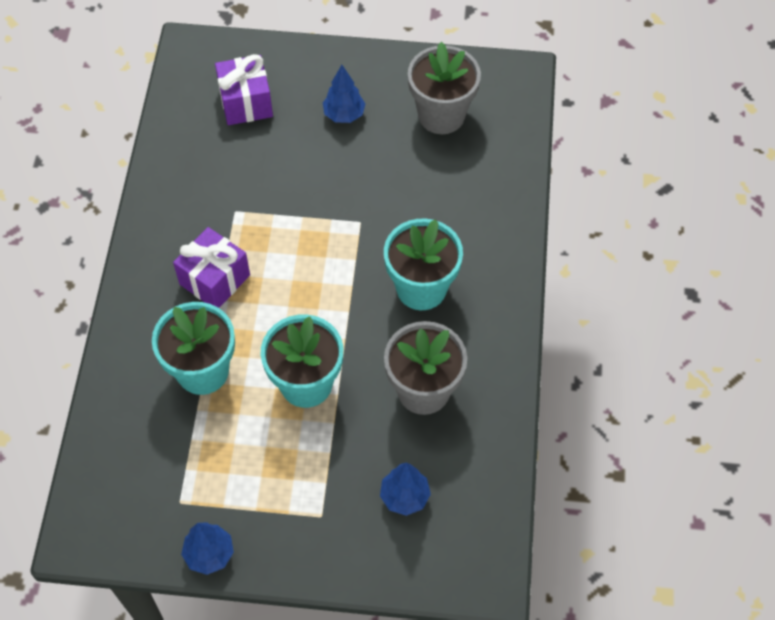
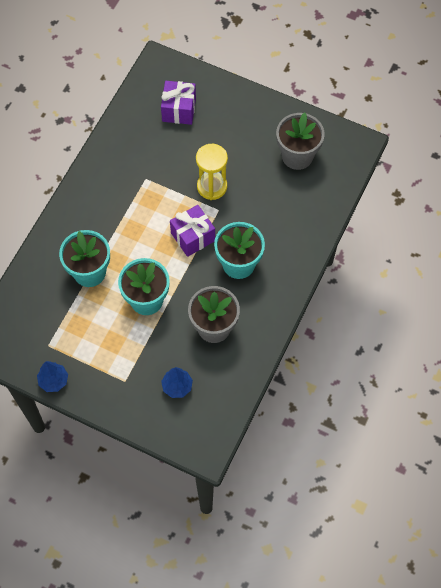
camera: 20 degrees right, 5 degrees up
(214, 279) = (117, 218): purple gift -> purple gift (193, 237)
(337, 193) = (212, 187): none -> yellow hourglass
(344, 114) = (236, 136): blue tree -> none

